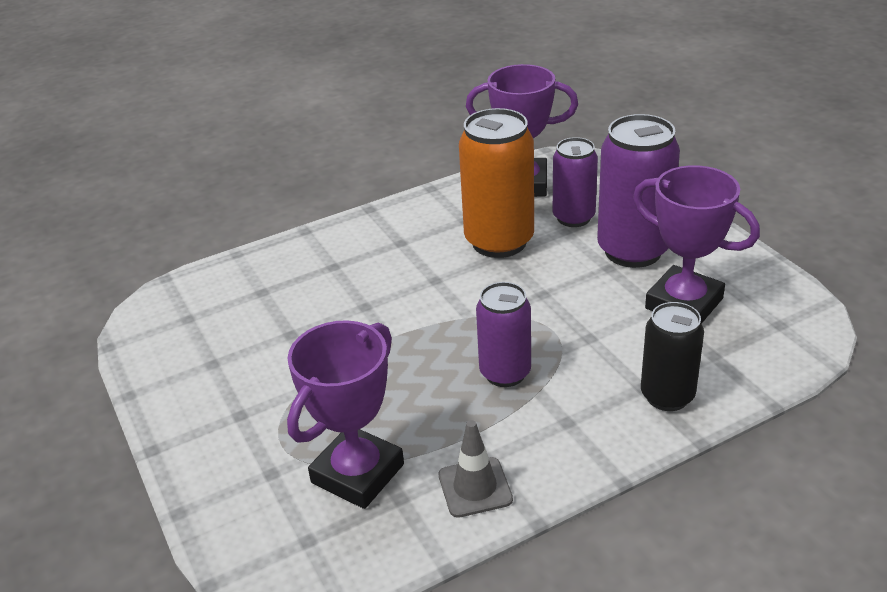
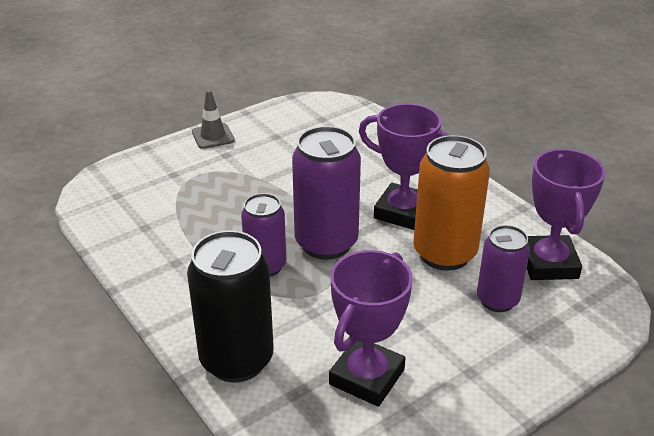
camera: 80 degrees right, 0 degrees up
(357, 473) = (168, 207): purple trophy -> purple trophy (402, 212)
(475, 487) = (149, 258): grey traffic cone -> grey traffic cone (213, 136)
(633, 251) = (448, 342): purple can -> purple can (326, 243)
(667, 396) = (236, 360): black can -> black can, size x1.60

